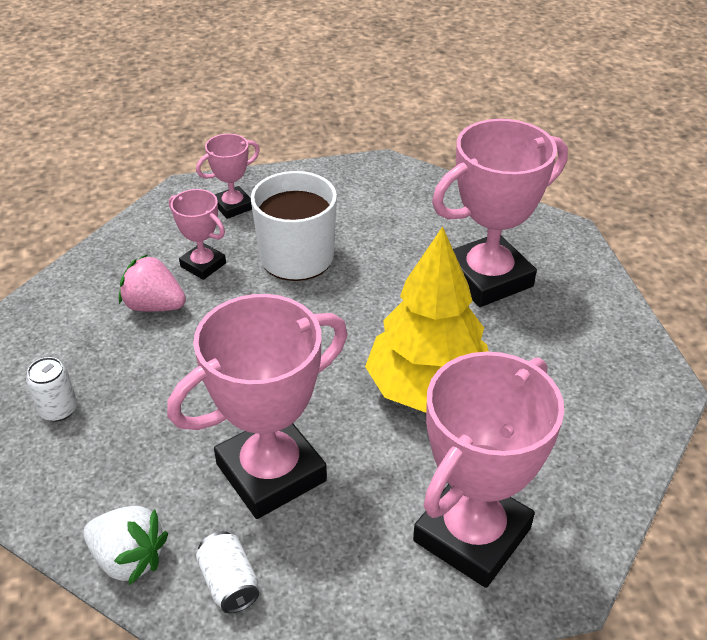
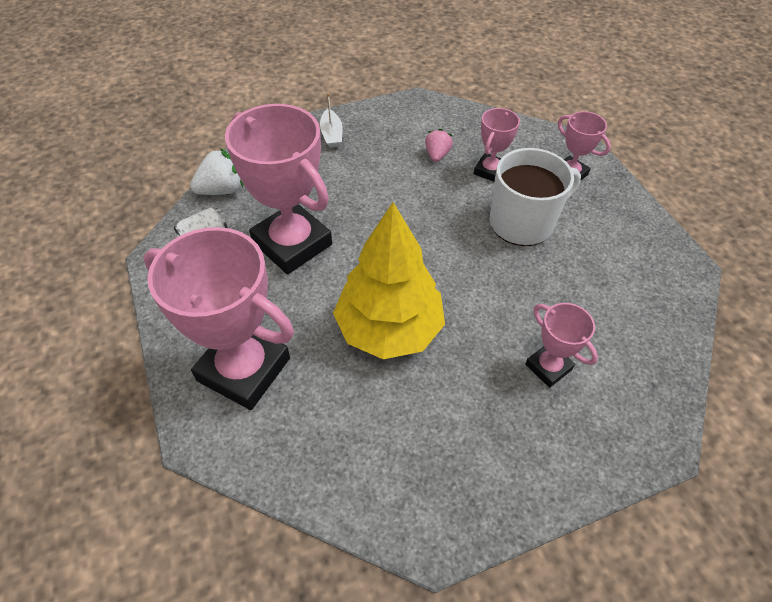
camera: 80 degrees right, 10 degrees up
(58, 409) = (331, 134): white can -> white boat
(128, 558) = (222, 190): white strawberry -> white strawberry turned 135 degrees counterclockwise
(154, 306) = (437, 155): pink strawberry -> pink strawberry, size x0.66
(487, 278) = (548, 367): pink trophy -> pink trophy, size x0.50

